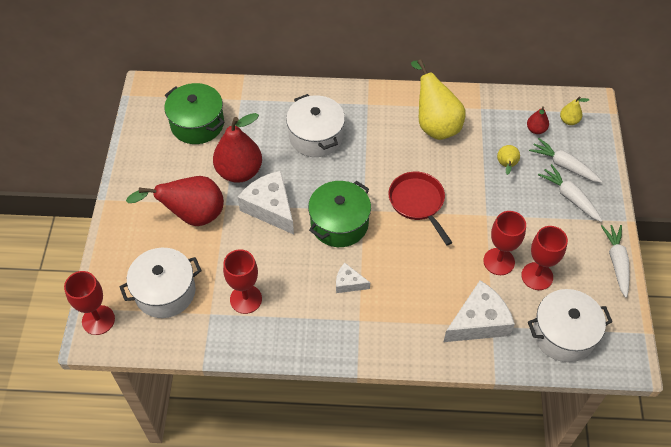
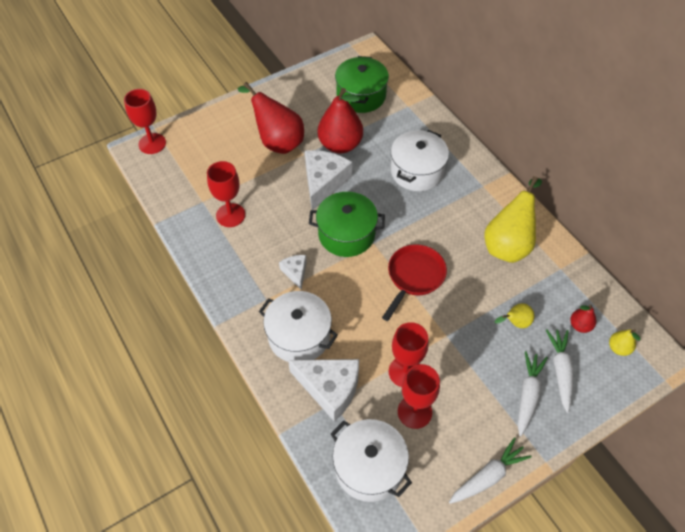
camera: 55 degrees right, 0 degrees up
(165, 292) = (201, 165): white pot -> white pot (299, 336)

